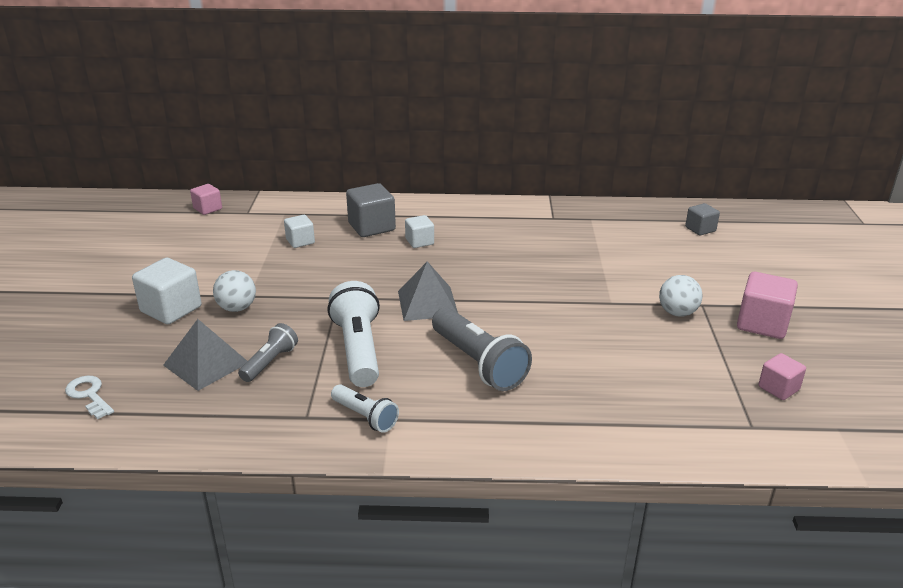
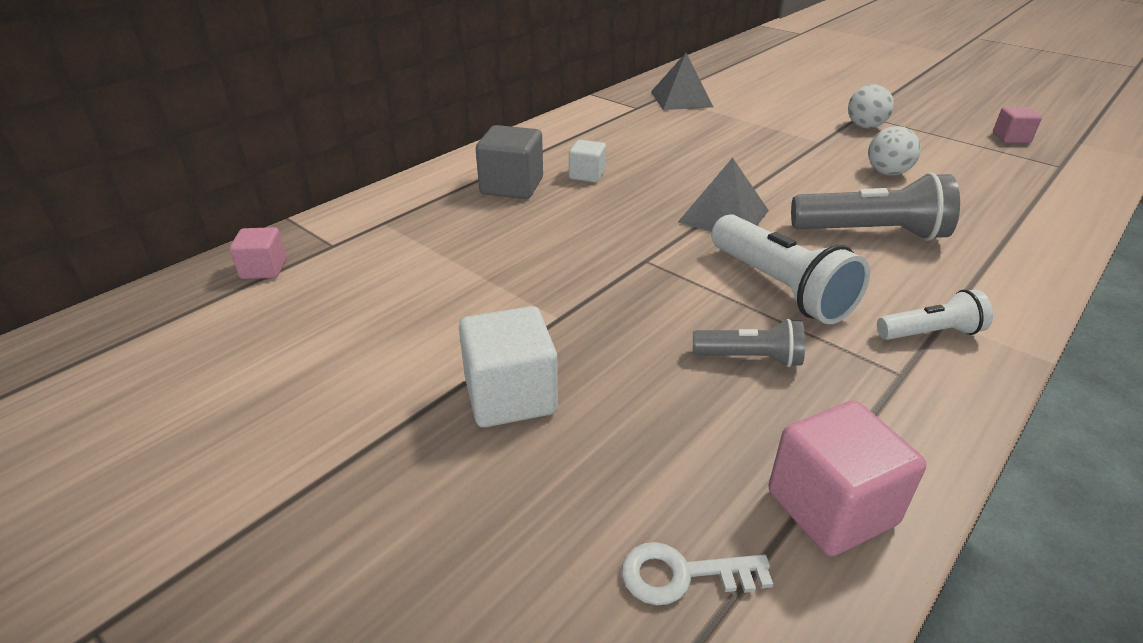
camera: 50 degrees left, 5 degrees up
(206, 363) = (701, 413): grey pyramid -> grey pyramid (681, 99)
(237, 308) = (580, 337): white ball -> white ball (887, 173)
(270, 362) = (750, 358): grey flashlight -> grey flashlight turned 120 degrees clockwise
(300, 241) = (474, 237): white cube -> none
(358, 350) = (780, 288): white flashlight -> white flashlight turned 150 degrees counterclockwise
(700, 229) = (740, 72): grey cube -> none
(762, 324) = (912, 109): pink cube -> pink cube (831, 507)

